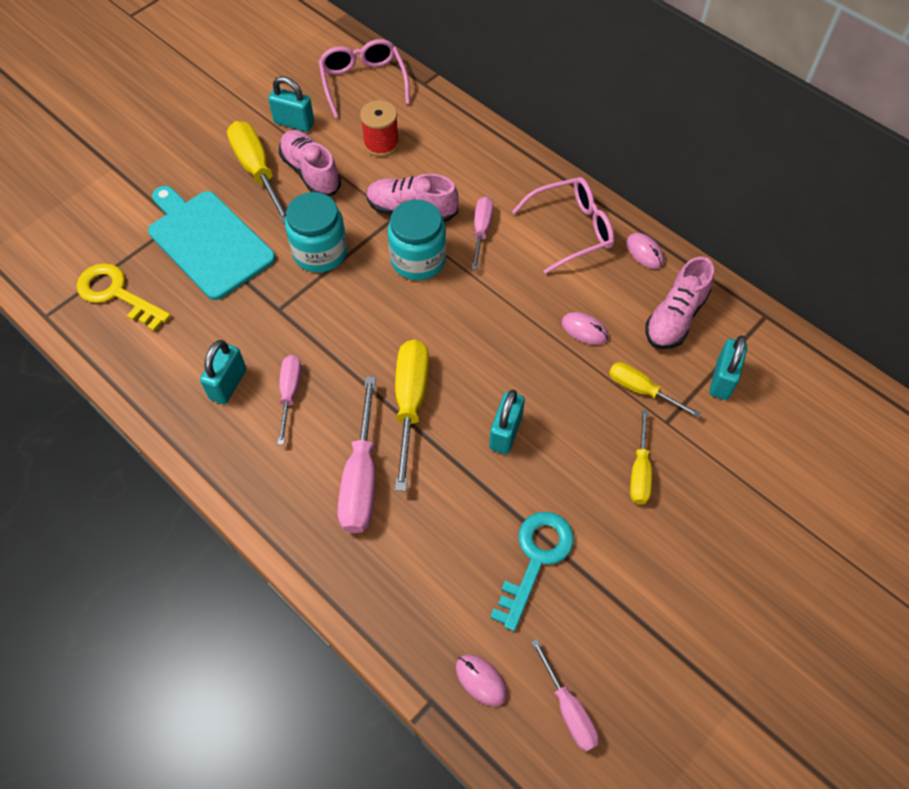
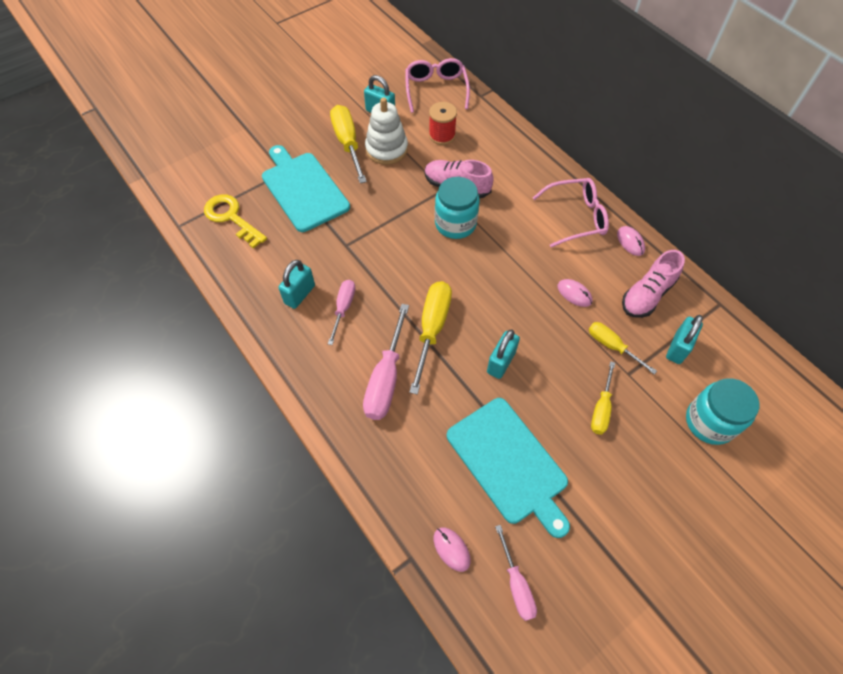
camera: 10 degrees right, 0 degrees up
(311, 172) = (386, 149): pink shoe -> white stacking toy
(320, 252) = (383, 208): turquoise jar -> turquoise jar (710, 422)
(481, 230) = (506, 208): pink screwdriver -> none
(536, 559) = (509, 463): turquoise key -> turquoise cutting board

